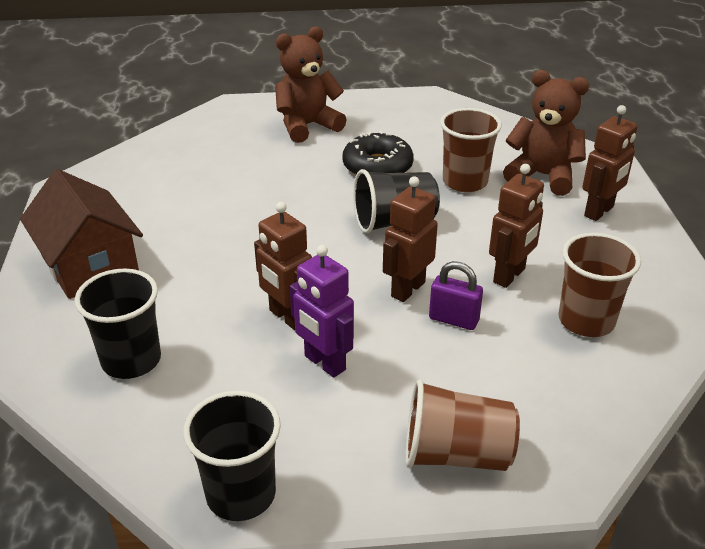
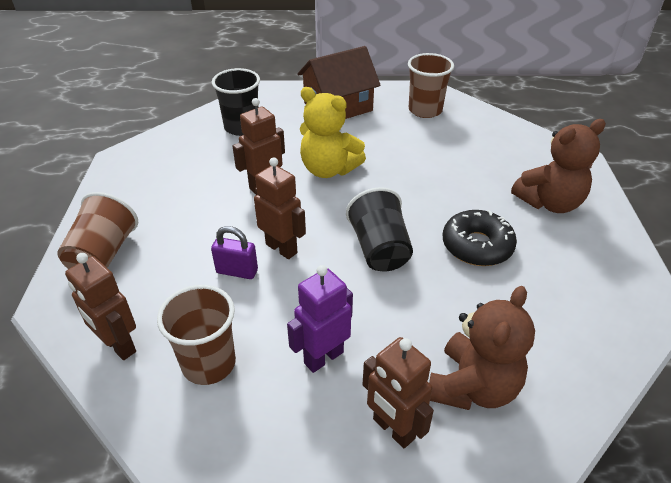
camera: 95 degrees right, 5 degrees up
(241, 494) = (122, 167): black cup -> none
(250, 264) = (328, 169): none -> yellow teddy bear
(307, 126) = (549, 203): brown teddy bear -> brown teddy bear turned 90 degrees clockwise
(324, 363) = (212, 200): purple robot -> purple robot (323, 357)
(453, 319) = (237, 271): purple padlock -> purple padlock turned 75 degrees clockwise
(465, 182) = (453, 310): brown cup -> brown cup (425, 110)
(509, 276) = (286, 318): brown robot -> brown robot (118, 346)

